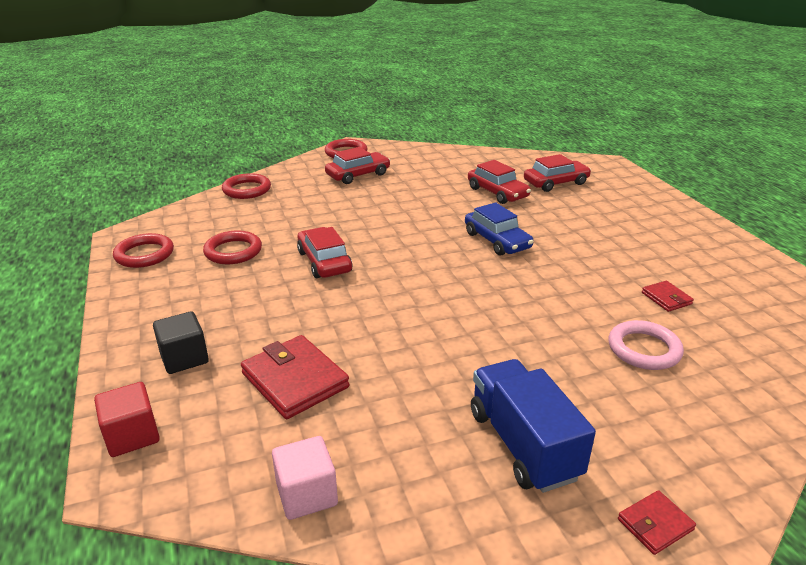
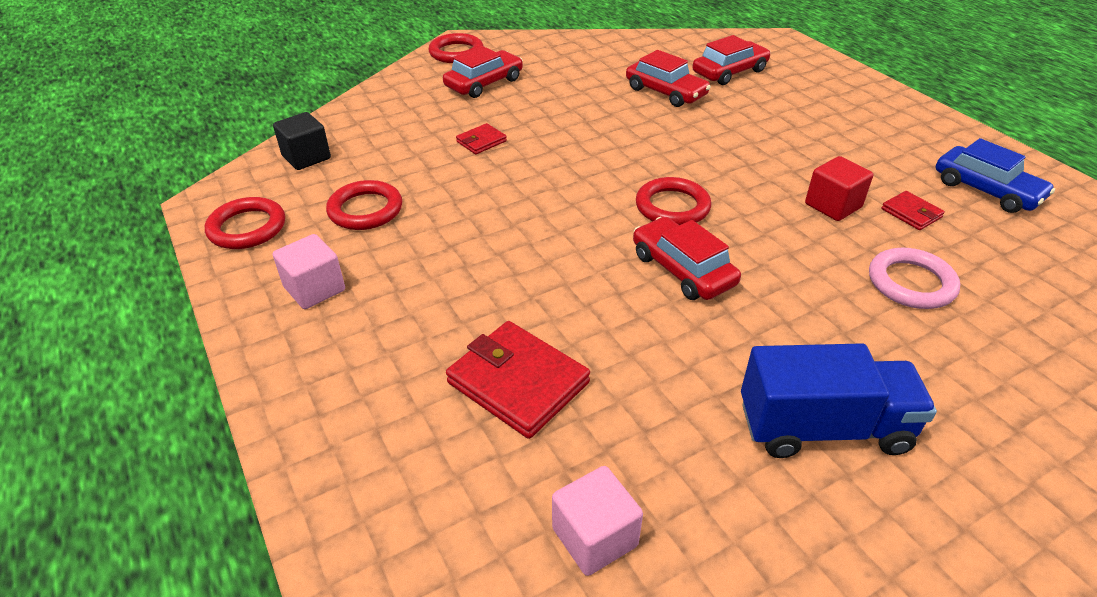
camera: 10 degrees left, 10 degrees up
(132, 435) = (338, 492): red cube -> red cube (833, 206)
(174, 299) = (314, 289): none -> pink cube
(184, 358) = (362, 371): black cube -> black cube (306, 157)
(247, 190) = (347, 118): red ring -> red ring (672, 207)
(324, 261) = (489, 211): red car -> red car (682, 269)
(497, 240) = (690, 158): blue car -> blue car (986, 190)
(523, 444) = (823, 427): blue truck -> blue truck turned 120 degrees clockwise
(655, 524) = (1005, 506): red wallet -> red wallet (481, 141)

